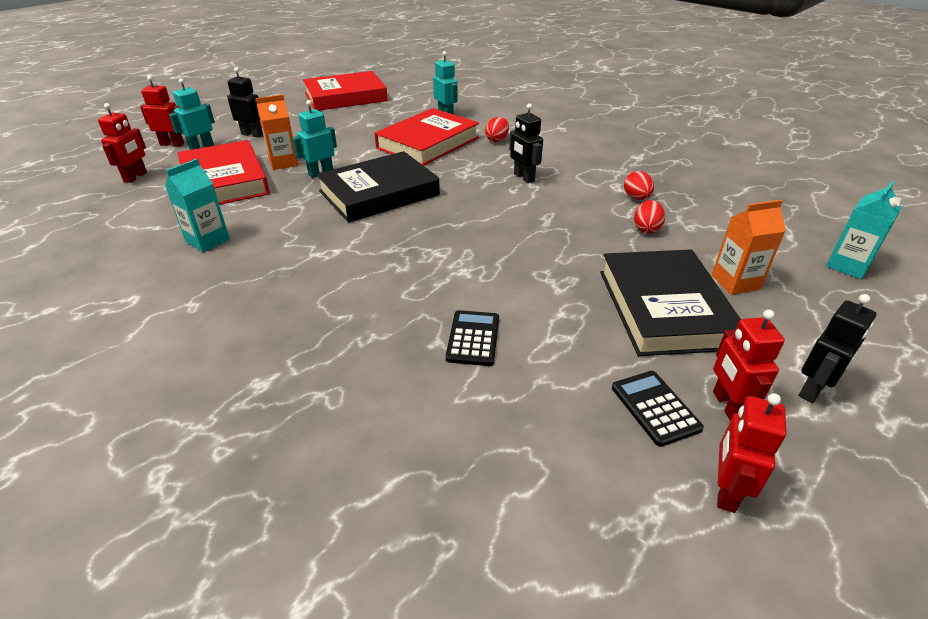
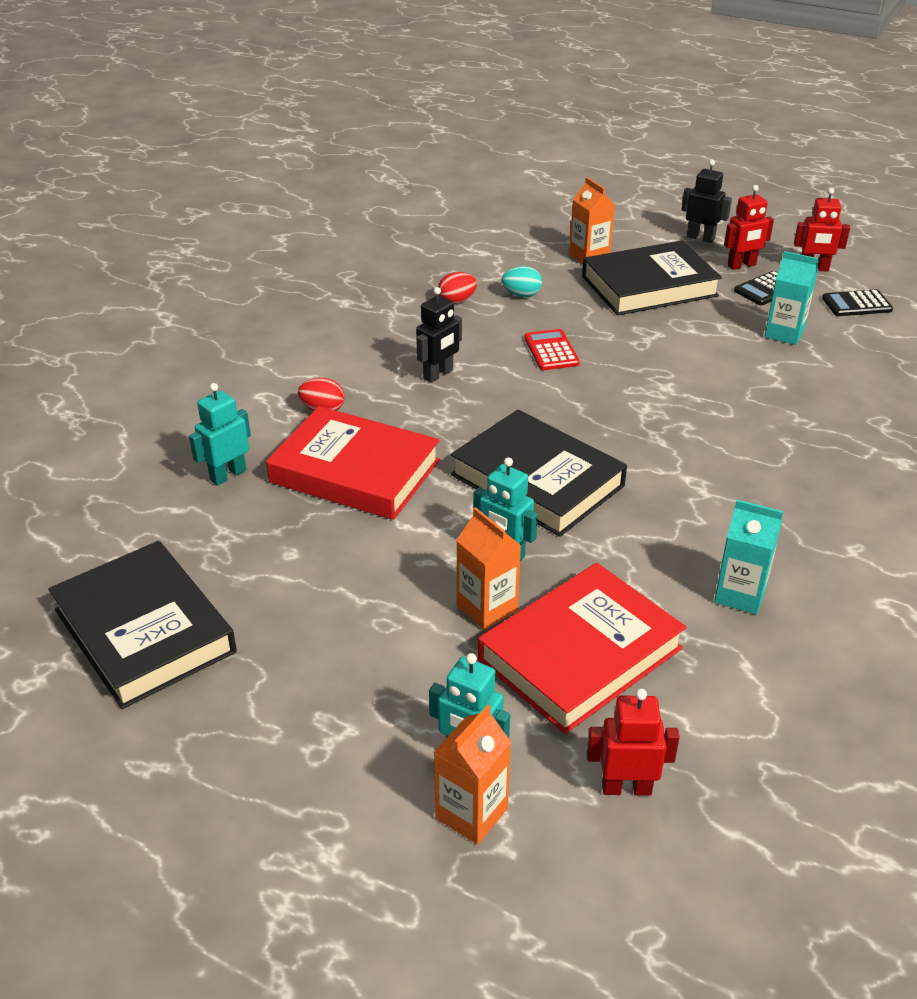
camera: 105 degrees left, 0 degrees up
(172, 144) = (471, 813): red robot -> orange carton
(252, 134) = (383, 701): black robot -> none
(345, 97) = (144, 631): red book -> black book
(473, 338) = (758, 367): black calculator -> black calculator (856, 304)
(543, 226) = (551, 351): none -> red calculator
(646, 229) = (521, 295): red egg -> turquoise egg
(847, 266) = (531, 212): turquoise carton -> turquoise carton (784, 333)

